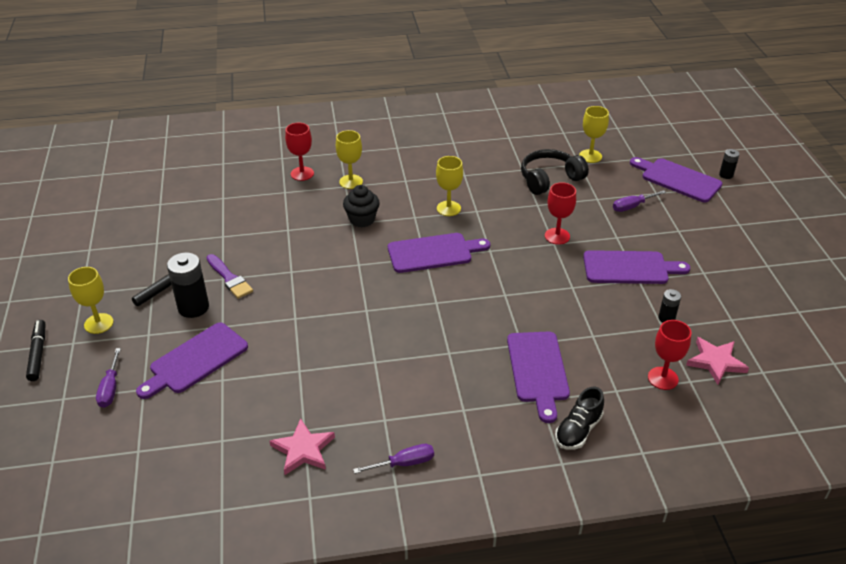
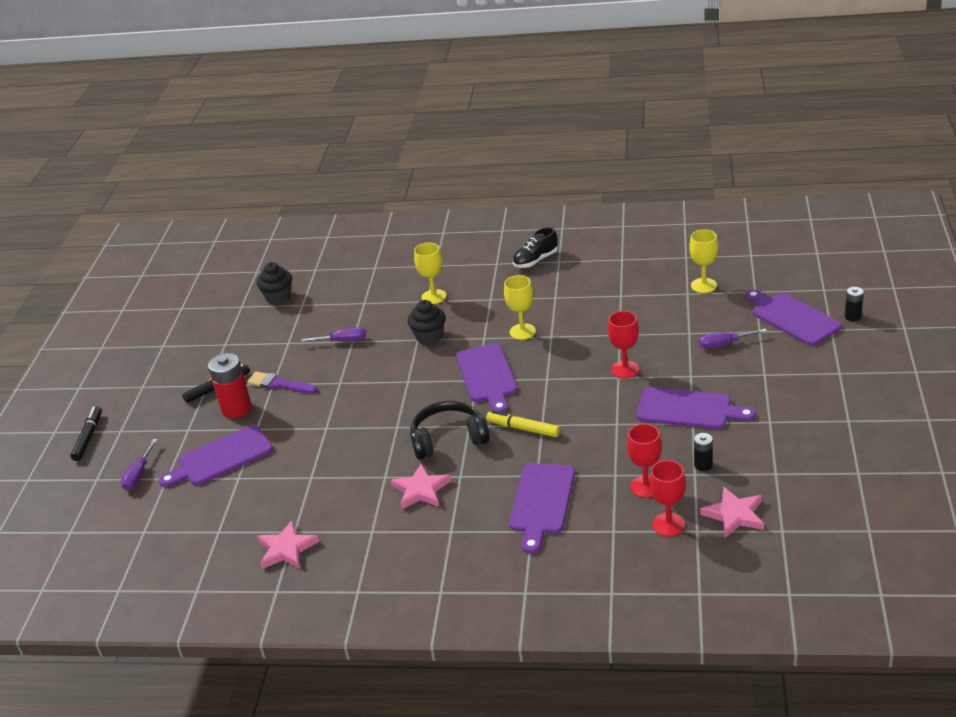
camera: 20 degrees right, 5 degrees down
(98, 323) = (148, 415): yellow goblet -> none
(193, 307) = (236, 409): black battery -> red battery
(195, 192) = (278, 297): none -> black cupcake
(229, 278) = (279, 384): purple brush -> purple brush turned 135 degrees clockwise
(302, 173) = (388, 285): red goblet -> red goblet (645, 487)
(404, 463) = (373, 573): purple screwdriver -> purple screwdriver (343, 341)
(416, 371) = (421, 490): none -> pink star
(433, 253) = (487, 376): purple cutting board -> purple cutting board turned 75 degrees clockwise
(489, 300) = (523, 428): none -> yellow marker
(549, 179) = (645, 308): black headphones -> black headphones (448, 439)
(578, 430) = (555, 564): black shoe -> black shoe (535, 260)

